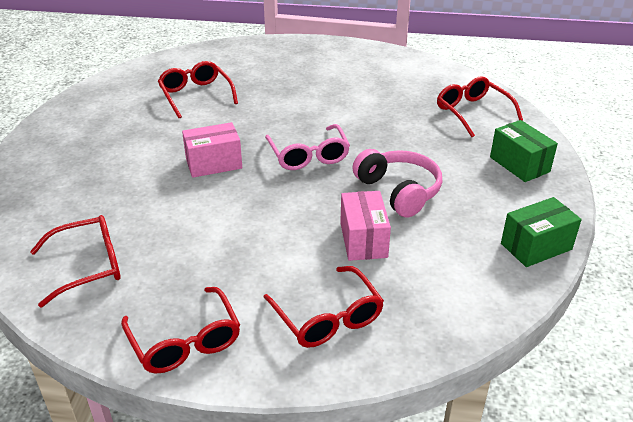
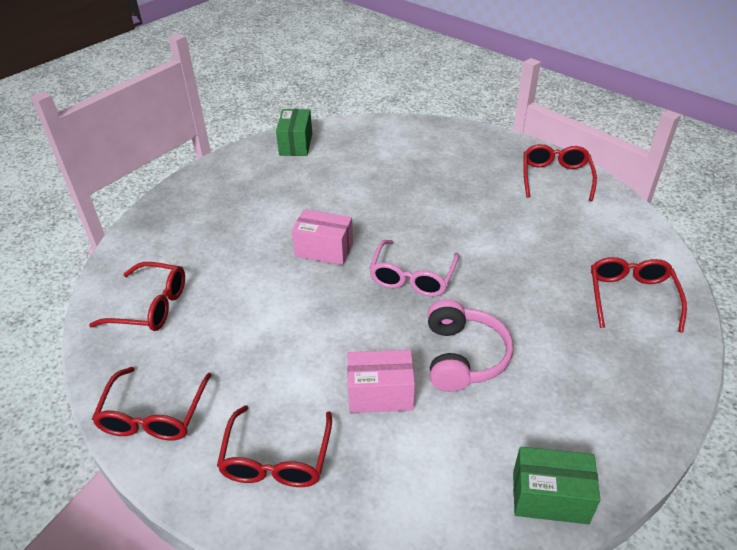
camera: 35 degrees right, 5 degrees up
(196, 95) = (371, 171): red glasses -> red glasses (555, 177)
(363, 240) = (380, 394): pink box -> pink box turned 60 degrees clockwise
(519, 164) = (626, 386): green box -> green box (296, 144)

